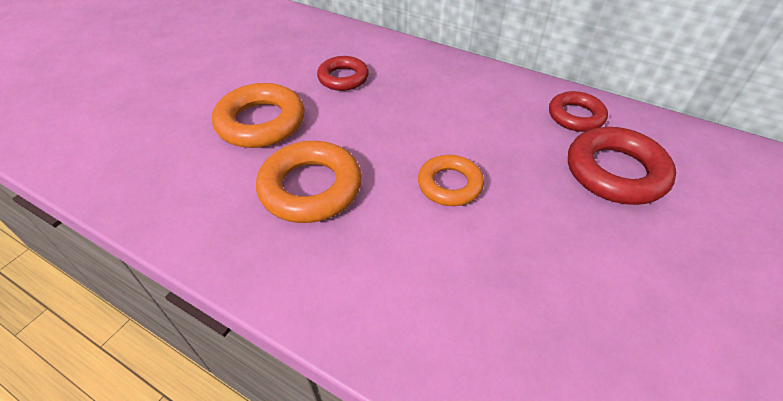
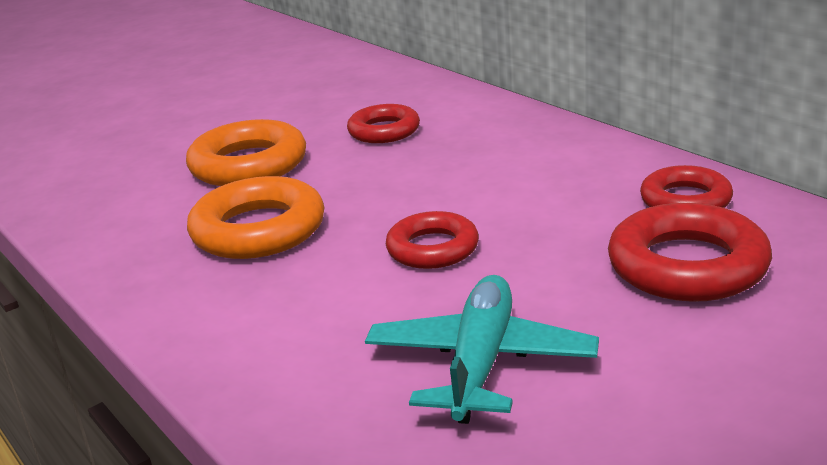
camera: 25 degrees right, 20 degrees down
(450, 185) = (432, 249): orange ring -> red ring
(554, 289) = (480, 363): none -> turquoise plane

